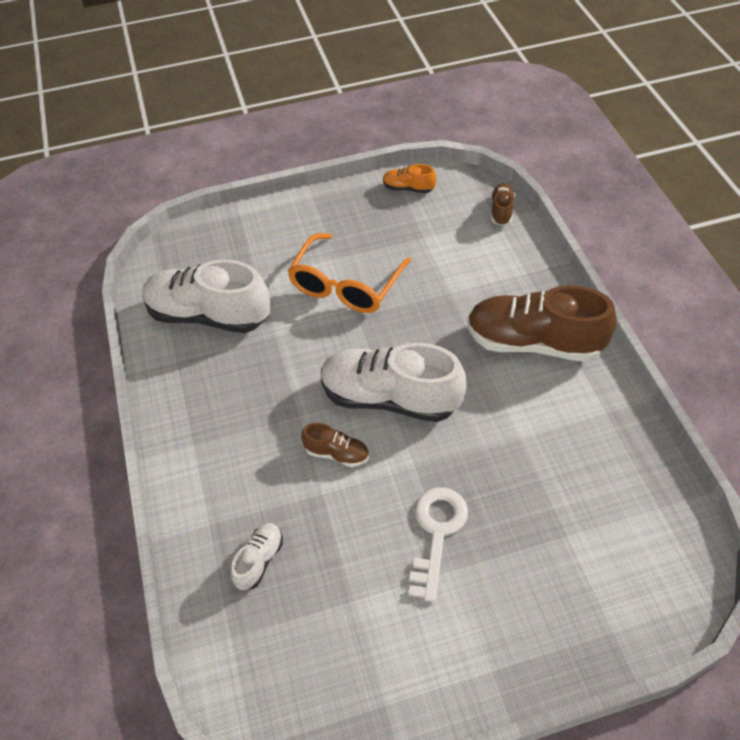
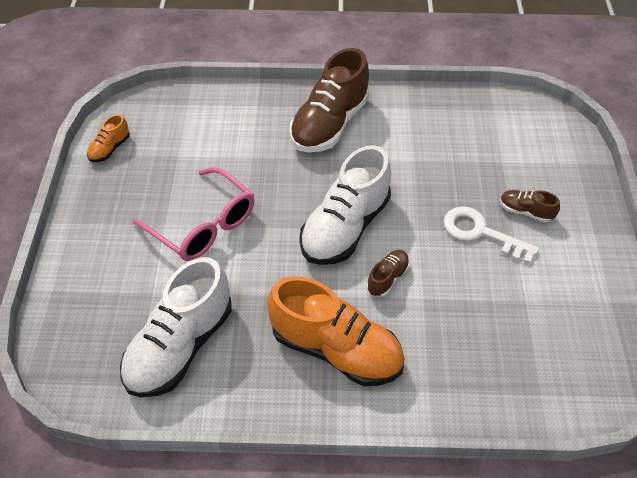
camera: 75 degrees left, 0 degrees up
(237, 431) = (336, 349): none -> orange shoe
(259, 560) = (475, 358): white shoe -> none
(346, 285) = (203, 225): orange glasses -> pink glasses
(501, 211) = (180, 98): brown shoe -> brown shoe (525, 211)

